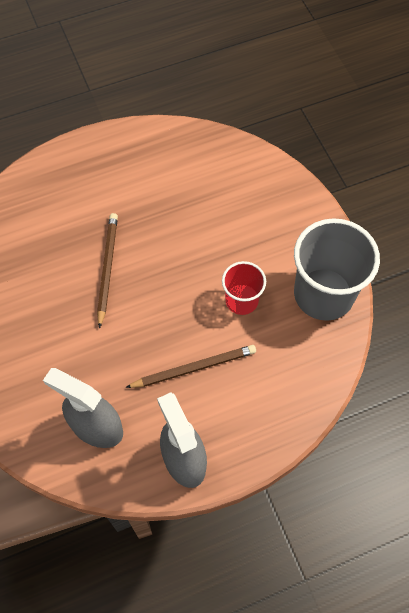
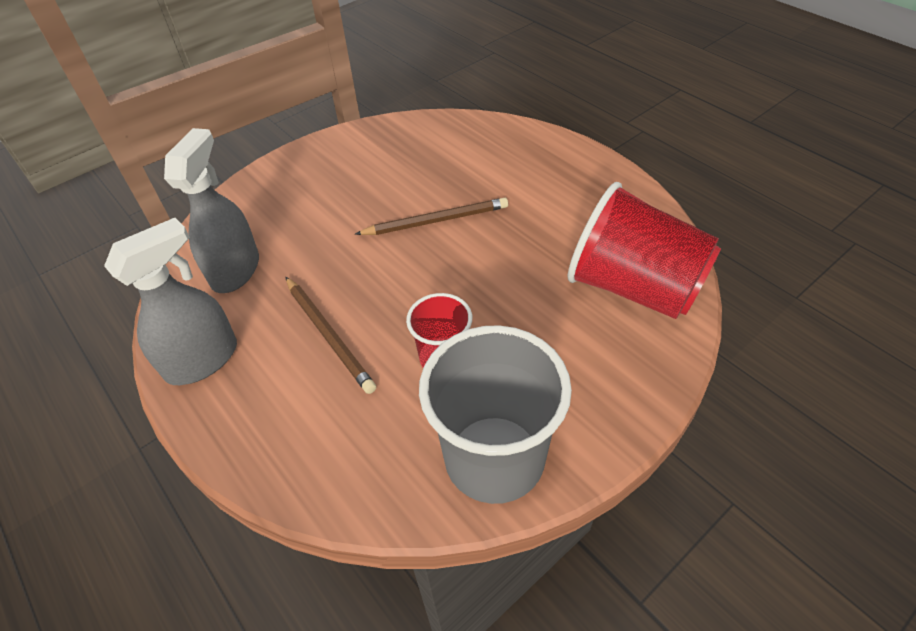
camera: 75 degrees right, 15 degrees down
(226, 173) = (634, 287): none -> red cup

